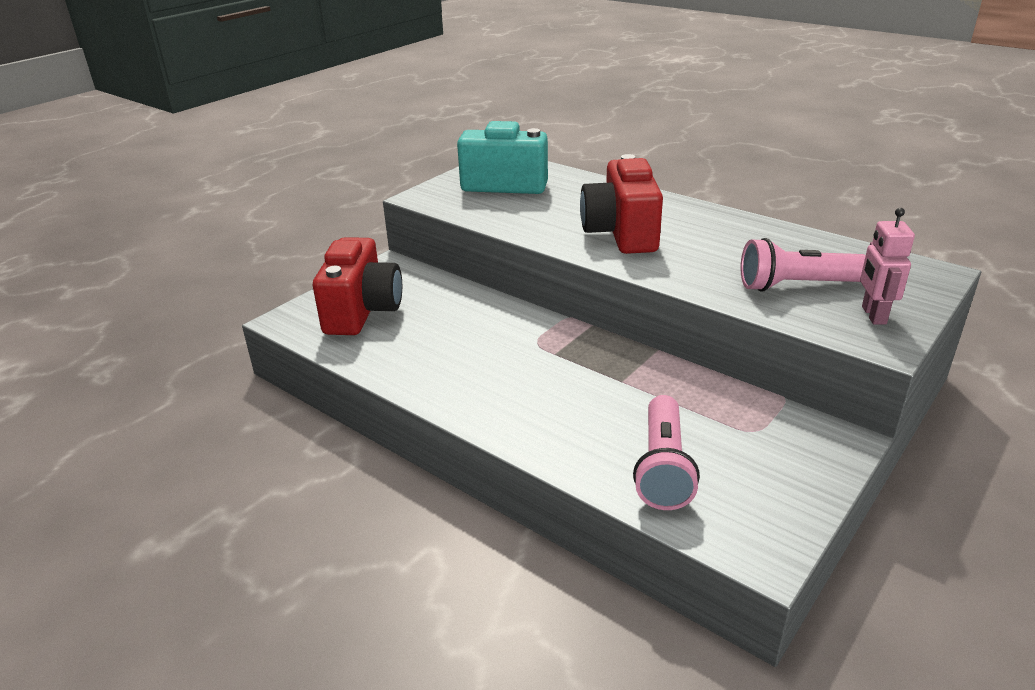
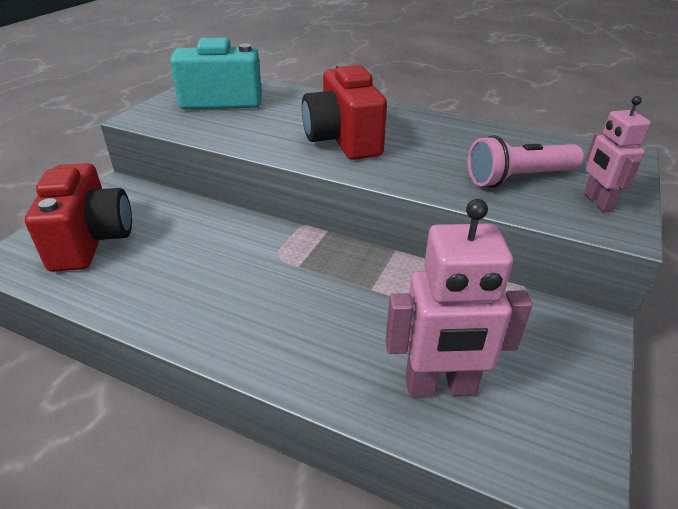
camera: 15 degrees left, 5 degrees up
(663, 468) = (440, 387): pink flashlight -> pink robot

